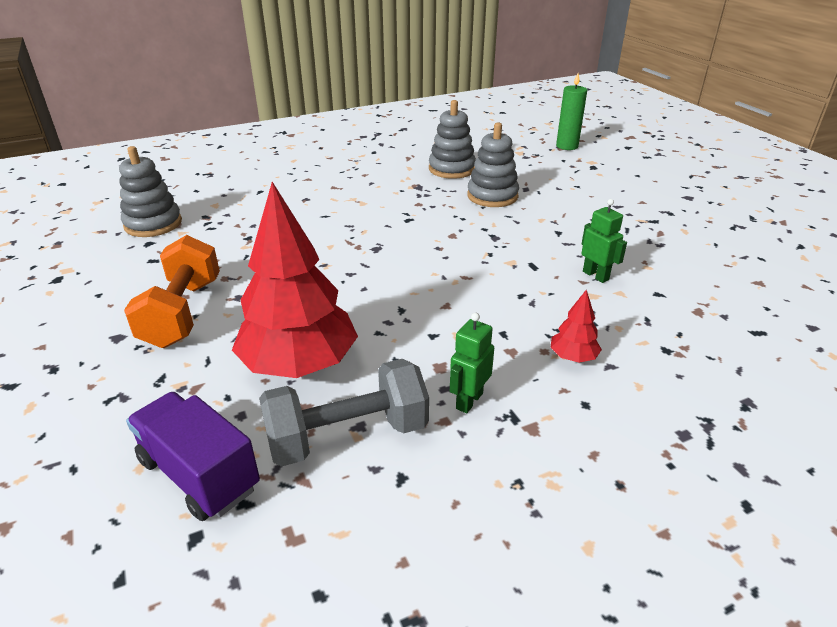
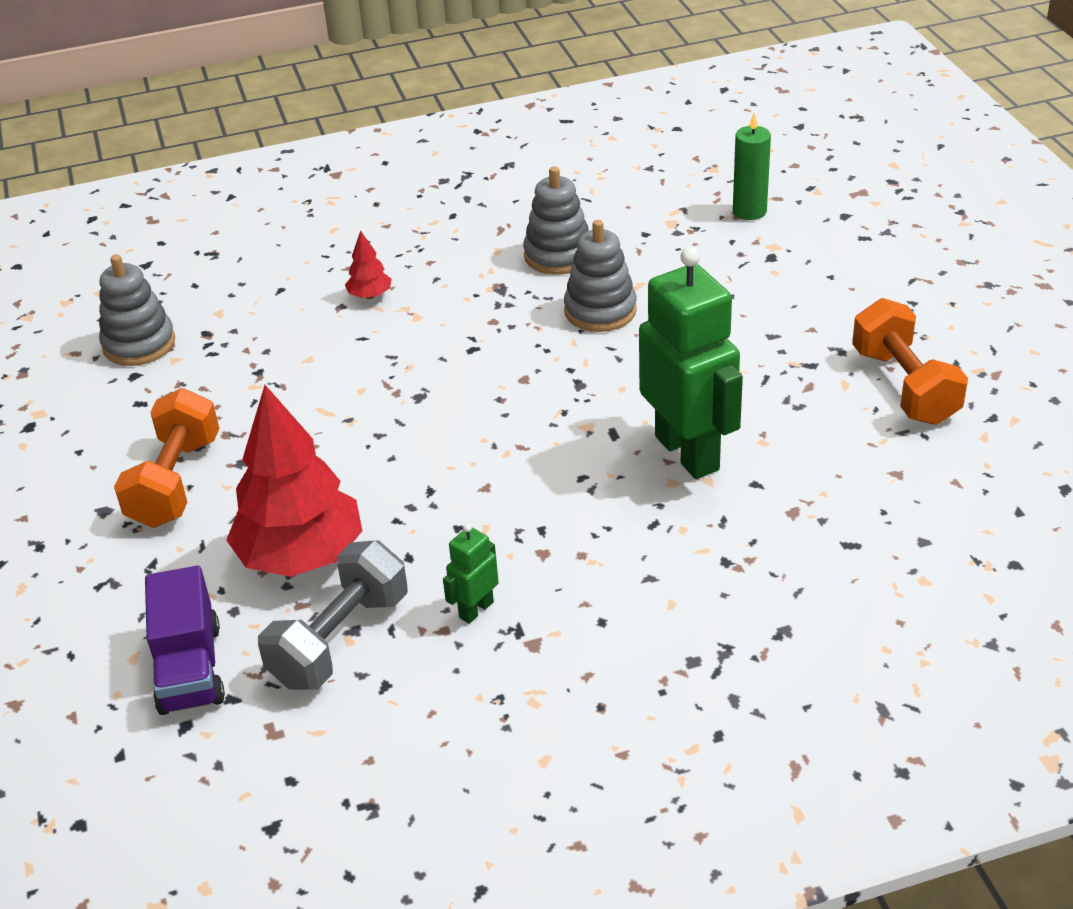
camera: 10 degrees right, 5 degrees up
(199, 474) = (190, 668): purple truck -> purple truck turned 150 degrees counterclockwise
(347, 435) = (340, 639): grey dumbbell -> grey dumbbell turned 45 degrees counterclockwise
(573, 357) = (611, 565): red tree -> red tree (370, 295)
(595, 275) = (688, 453): green robot -> green robot, size x2.26
(727, 230) = (904, 386): none -> orange dumbbell

